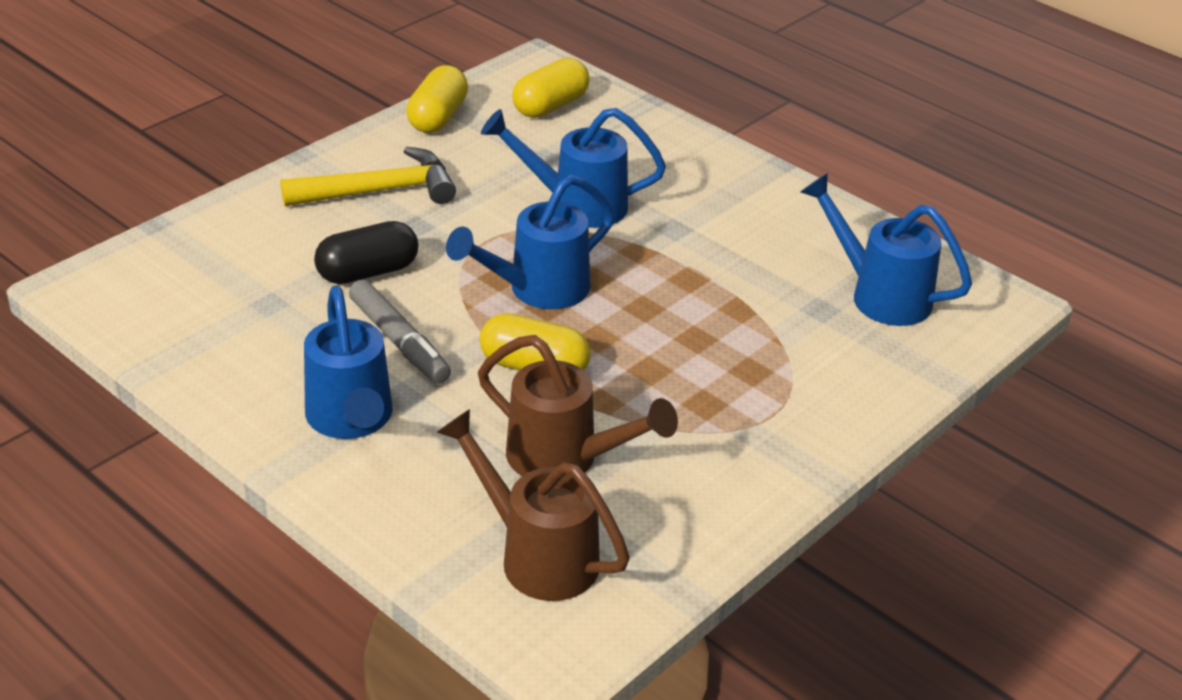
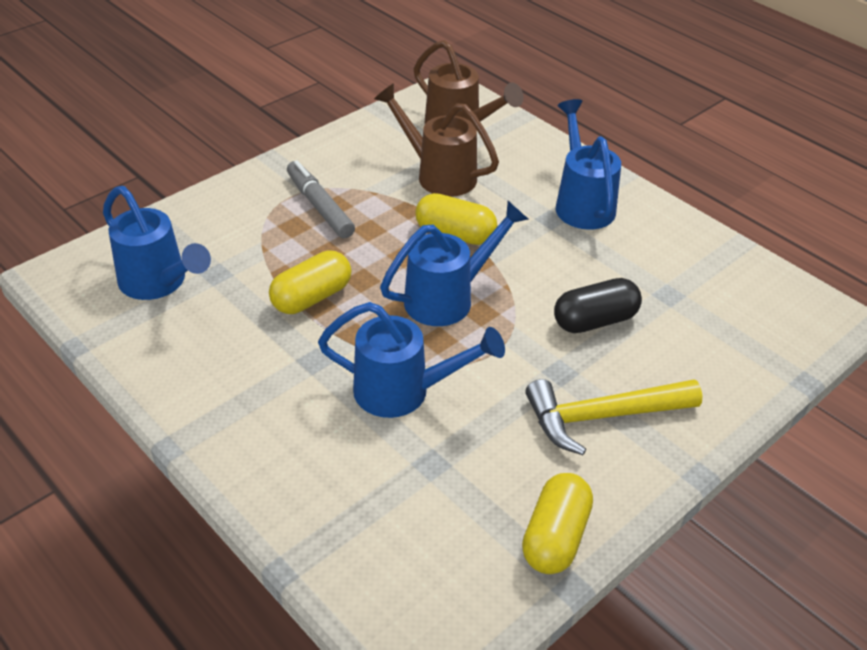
camera: 175 degrees left, 5 degrees up
(399, 341) = (558, 257): grey marker -> grey marker (319, 206)
(550, 106) = (416, 557): yellow capsule -> yellow capsule (312, 297)

